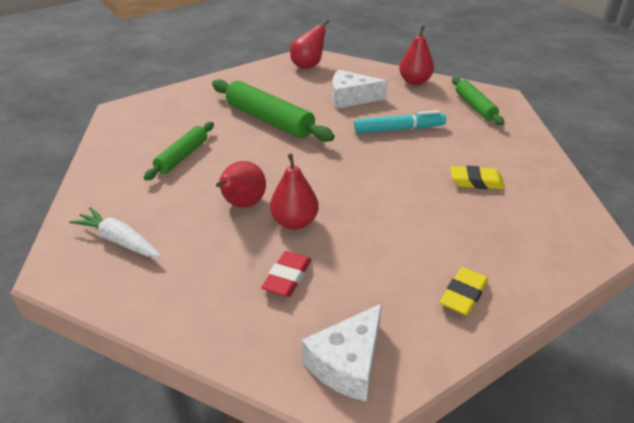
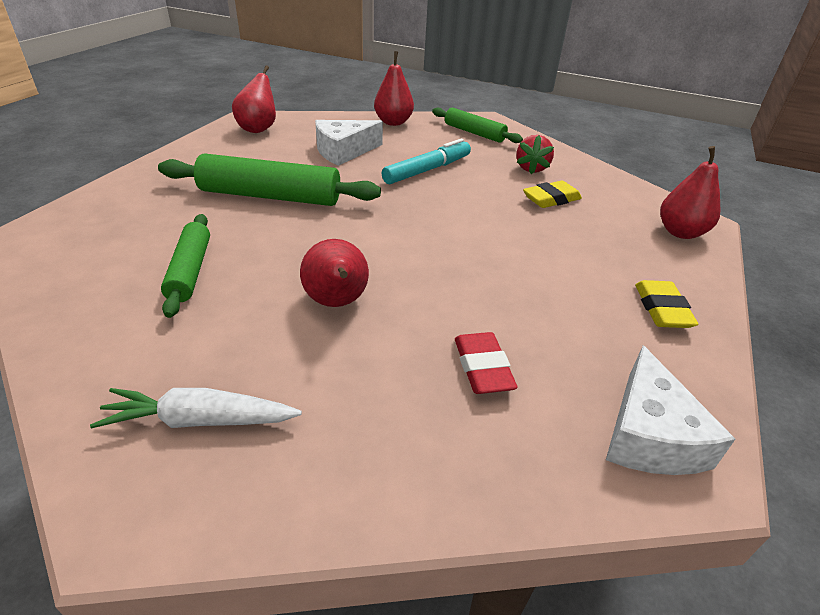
camera: 35 degrees left, 0 degrees up
(294, 222) = (422, 300): red pear -> red pear (680, 232)
(490, 151) = (531, 168): none -> red strawberry

